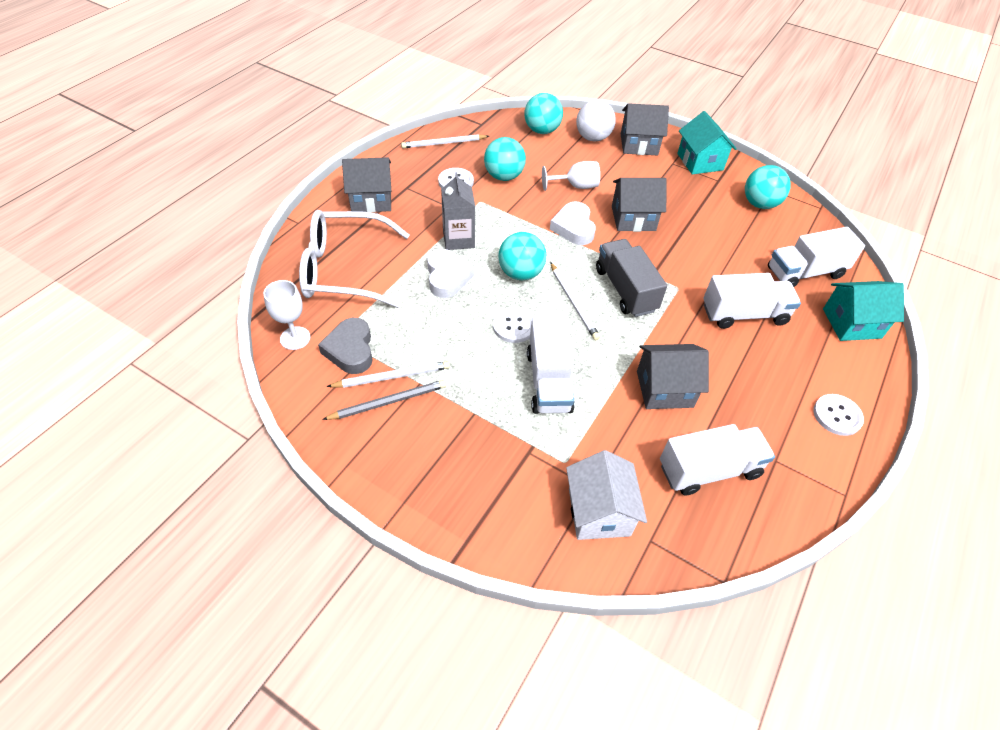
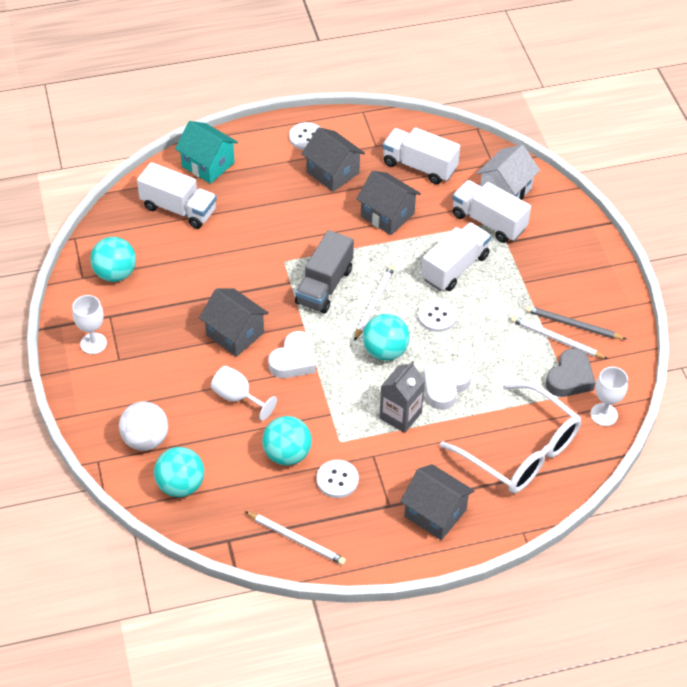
camera: 135 degrees left, 0 degrees up
(639, 144) = (115, 400): grey house -> grey house (332, 172)
(700, 162) = (93, 343): turquoise house -> white goblet
(744, 314) = (268, 216): white truck -> white truck (488, 222)

